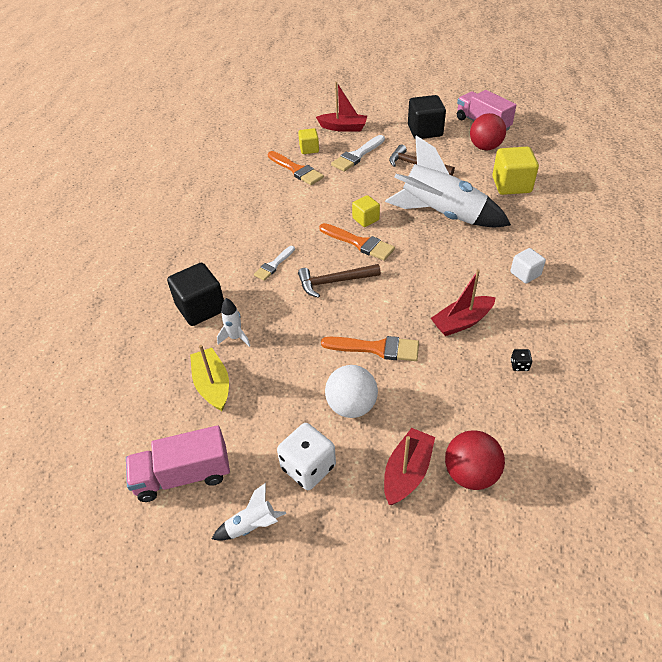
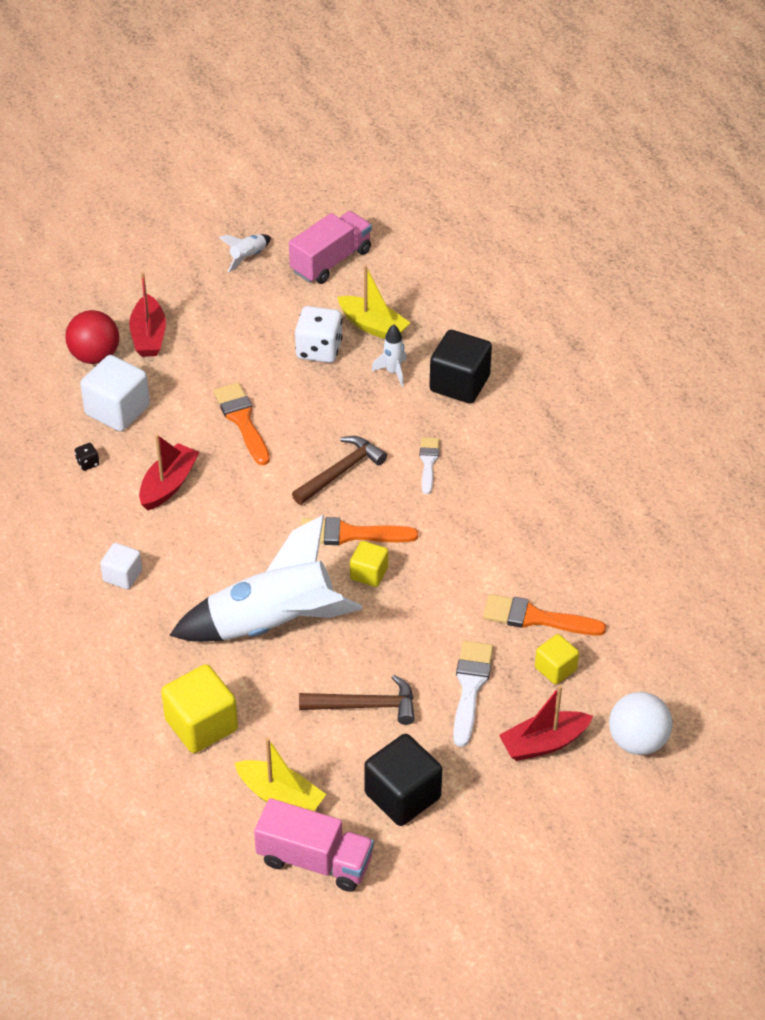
camera: 145 degrees right, 0 degrees up
(308, 467) = (233, 306): white dice -> white dice (319, 350)
(351, 406) = (230, 362): white ball -> white ball (637, 741)
(376, 348) = (242, 420): orange brush -> orange brush turned 90 degrees clockwise
(474, 403) = (117, 410): none -> white cube
(485, 147) = (280, 796): red ball -> yellow boat

